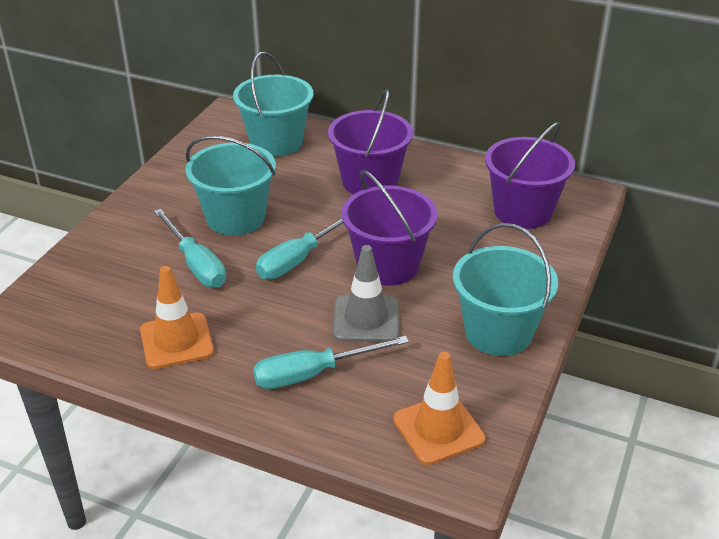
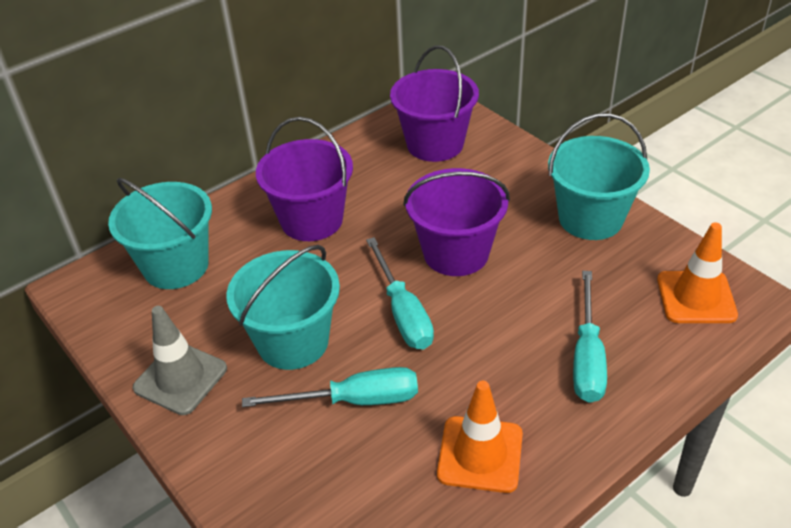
camera: 60 degrees left, 5 degrees up
(366, 319) = (527, 294): grey traffic cone -> grey traffic cone (180, 378)

